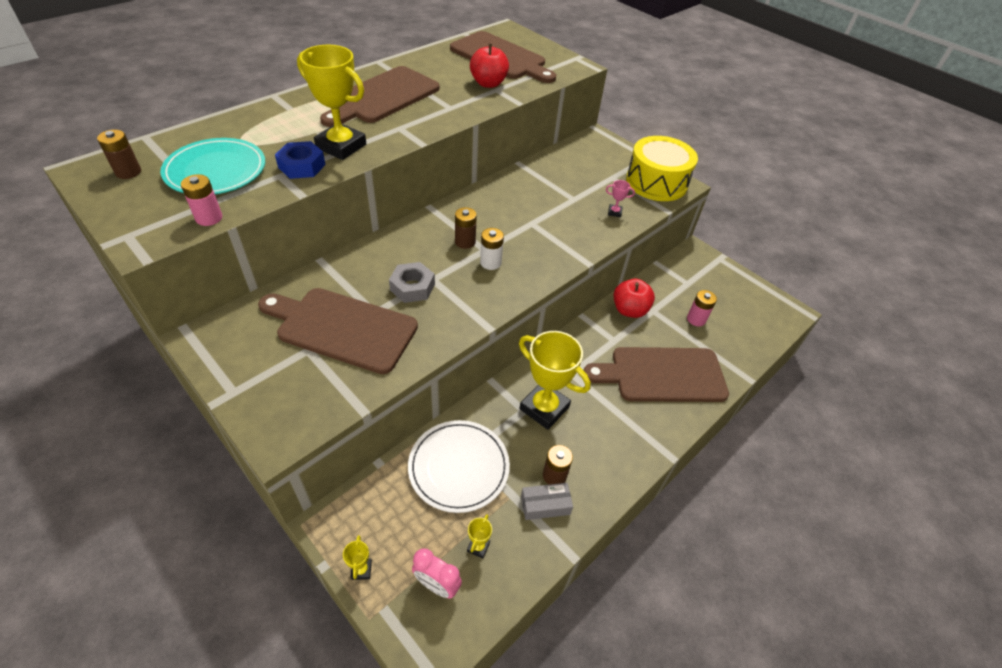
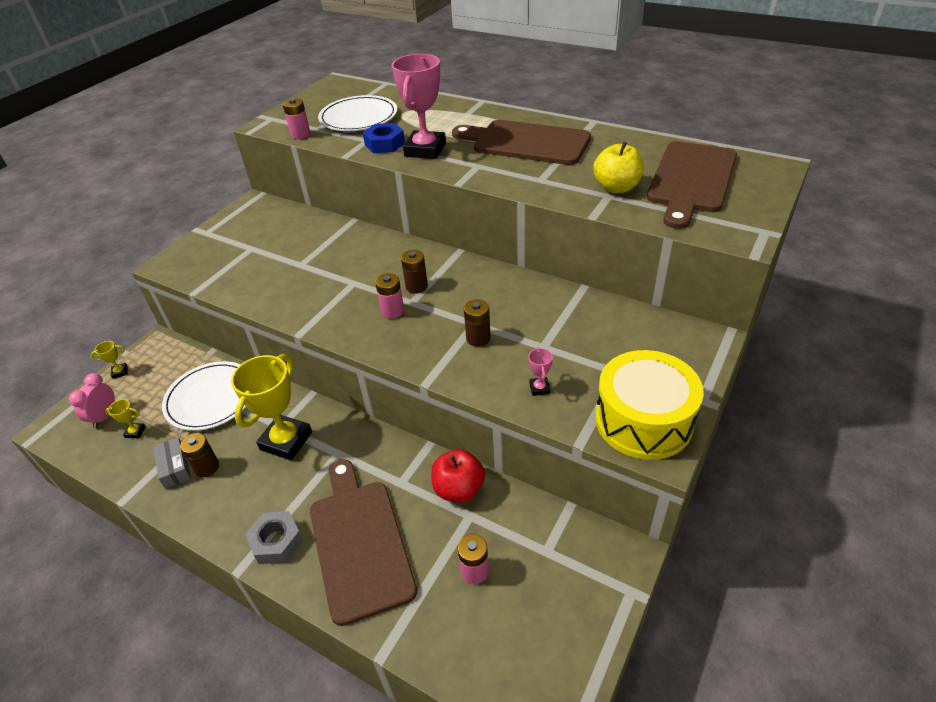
camera: 80 degrees right, 5 degrees down
(128, 172) = (340, 94): brown battery -> brown battery (478, 338)
(216, 170) = (358, 117): turquoise plate -> white plate
(341, 146) = (425, 150): yellow trophy -> pink trophy
(342, 328) = (277, 255): brown cutting board -> none
(412, 287) = (338, 274): grey nut -> grey nut (276, 541)
(488, 84) = (616, 188): red apple -> yellow apple
(490, 262) = (392, 311): white battery -> pink battery

